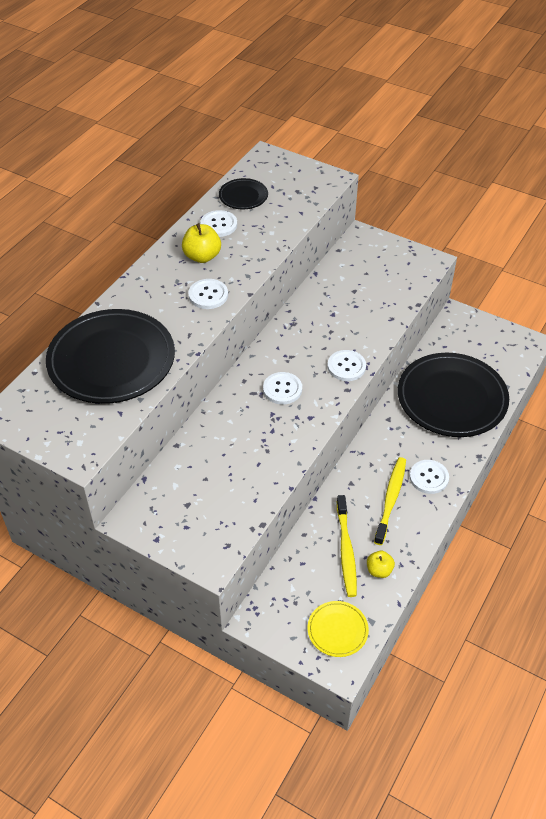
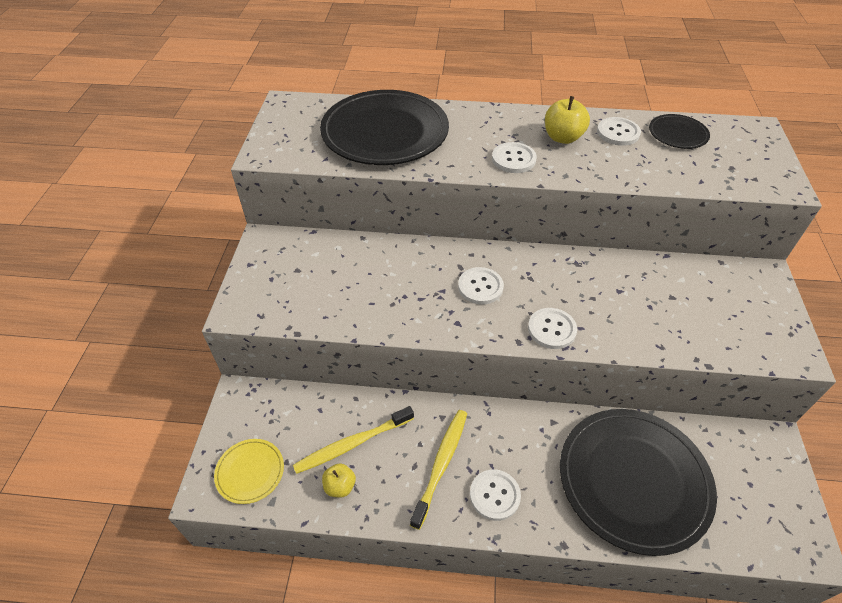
camera: 65 degrees right, 0 degrees up
(391, 499) = (441, 464): yellow toothbrush -> yellow toothbrush turned 60 degrees counterclockwise

